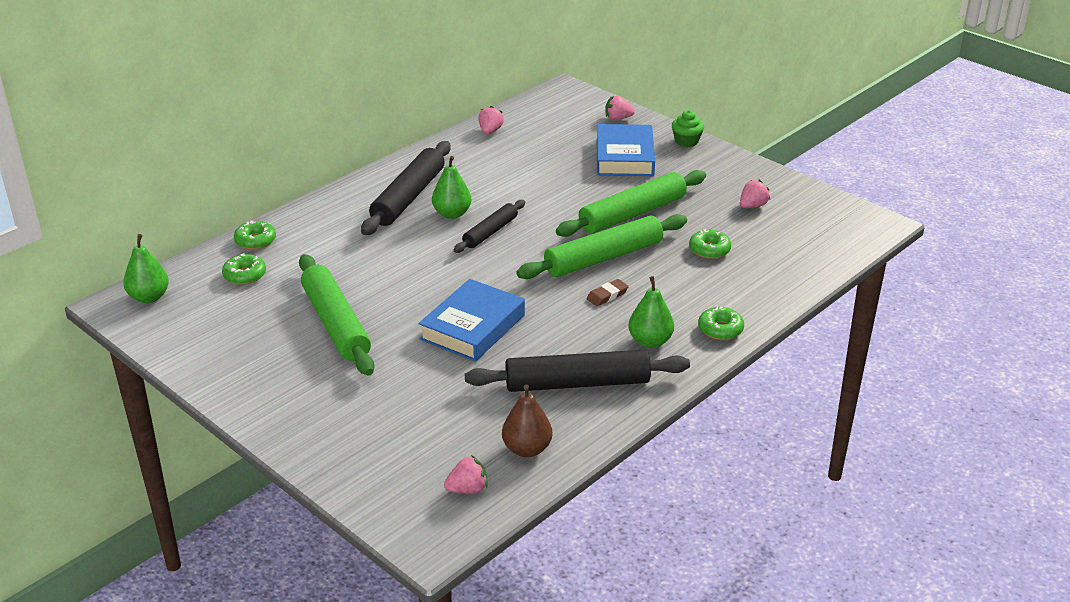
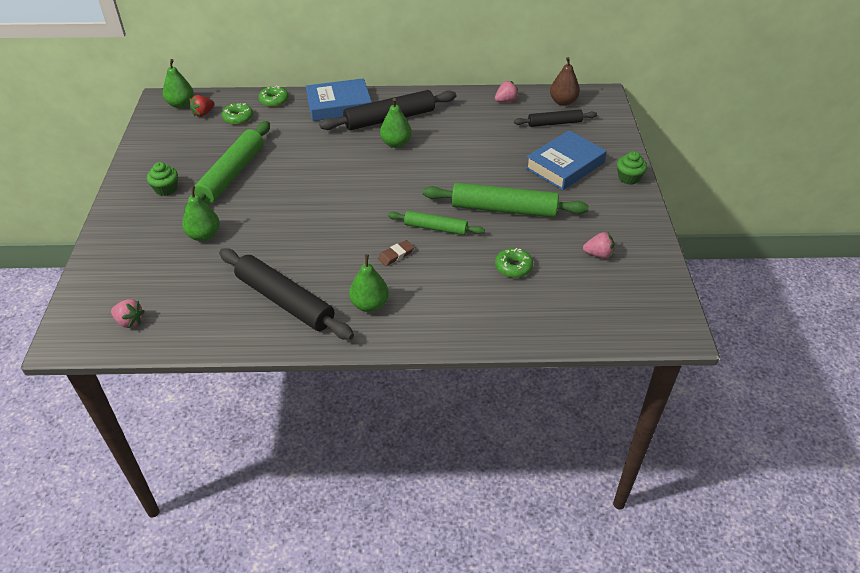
camera: 45 degrees right, 10 degrees up
(194, 291) = (203, 113): none -> red strawberry
(288, 374) = (166, 189): none -> green cupcake
(406, 385) = (204, 235): none -> green pear
(473, 327) = (291, 224): blue book -> blue book (339, 105)
(490, 232) = (398, 168): black rolling pin -> black rolling pin (554, 123)
(527, 449) = (193, 321): brown pear -> brown pear (563, 102)
(604, 258) = (435, 228): green rolling pin -> green rolling pin, size x0.59
(607, 295) = (396, 255): brown eraser -> brown eraser turned 45 degrees counterclockwise
(618, 118) = (605, 135): pink strawberry -> none
(720, 329) = (426, 329): green donut -> none

